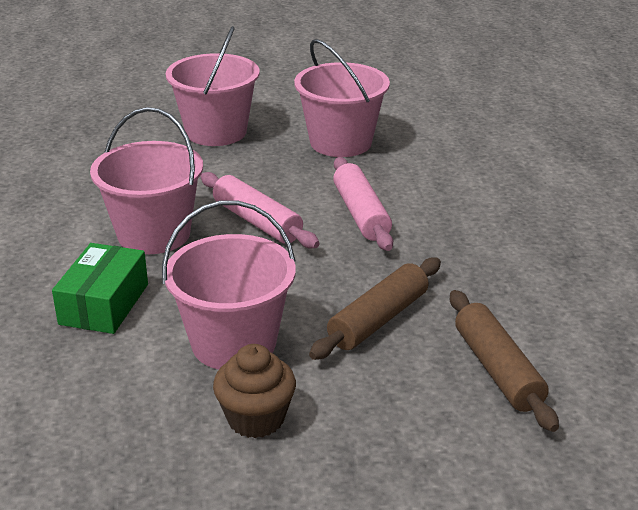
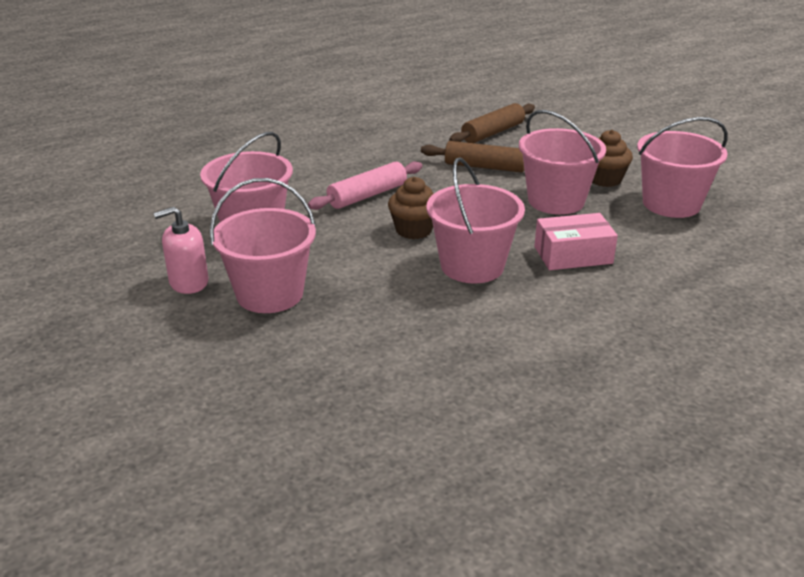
camera: 115 degrees left, 0 degrees up
(104, 304) = (573, 255): green box -> pink box
(129, 451) = (671, 204): none -> pink bucket
(257, 221) = (414, 230): pink rolling pin -> brown cupcake
(269, 105) = (188, 282): none -> pink soap dispenser

